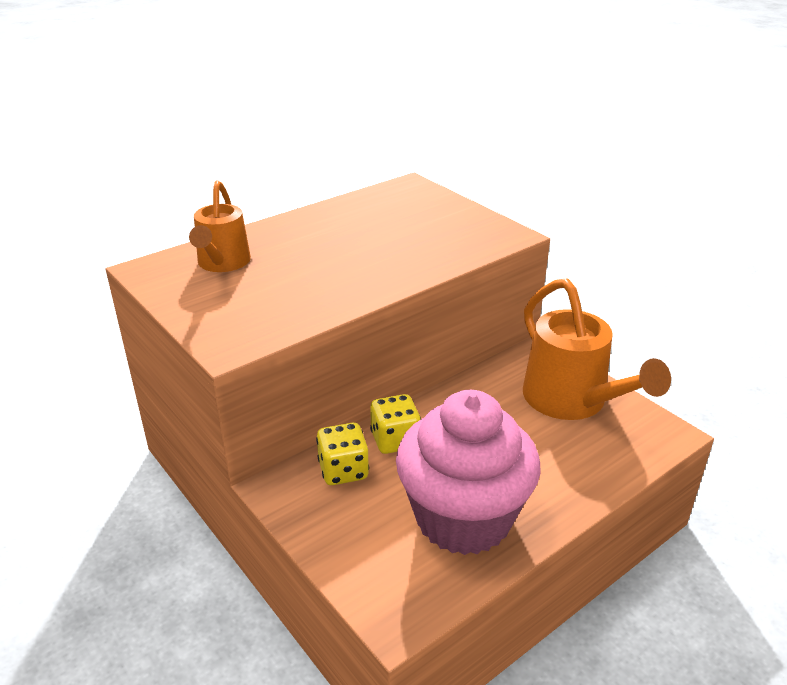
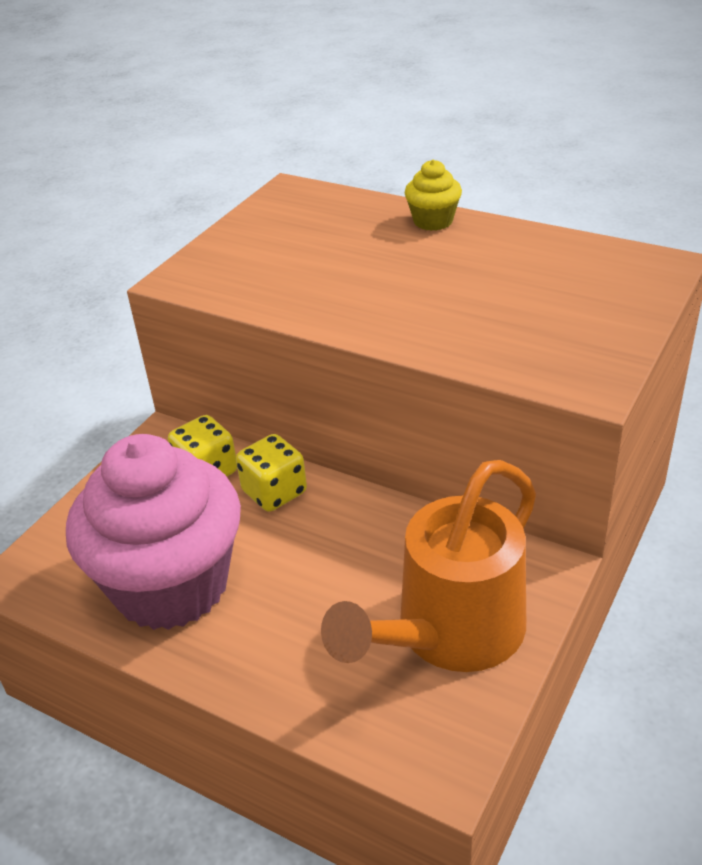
camera: 70 degrees right, 5 degrees up
(222, 264) = (330, 220): orange watering can -> none
(276, 229) = (433, 221): none -> yellow cupcake

